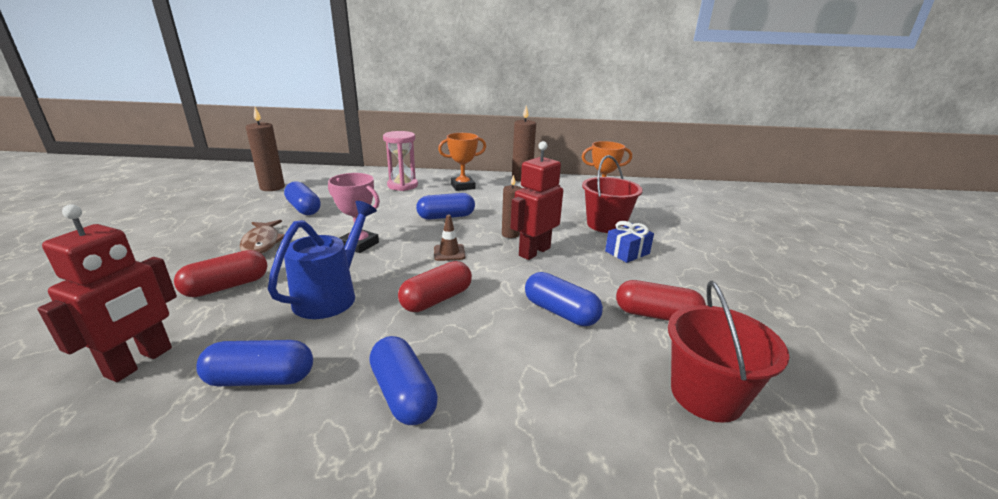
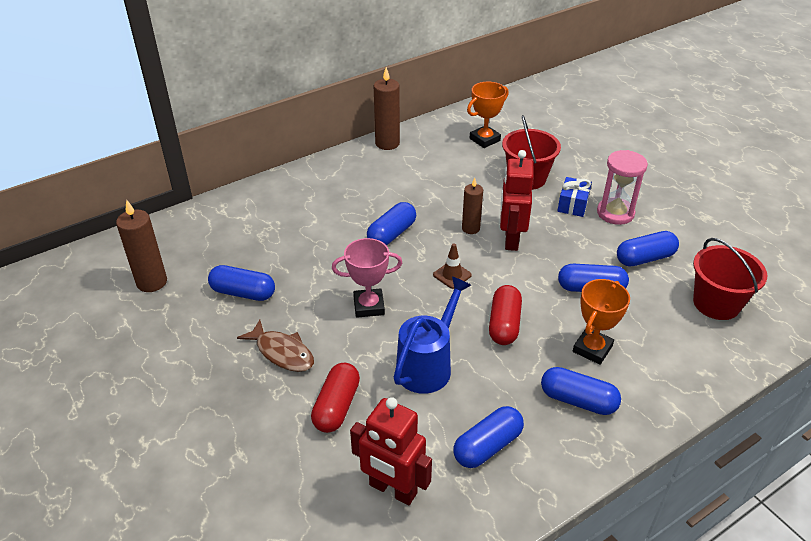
camera: 35 degrees left, 15 degrees up
(140, 362) = (392, 489): red robot -> red robot turned 135 degrees clockwise
(331, 295) = (428, 364): blue watering can -> blue watering can turned 45 degrees clockwise
(402, 185) = (287, 210): pink hourglass -> pink hourglass (615, 213)
(462, 186) = (348, 183): orange trophy -> orange trophy (592, 349)
(656, 315) = (644, 258): red capsule -> blue capsule

